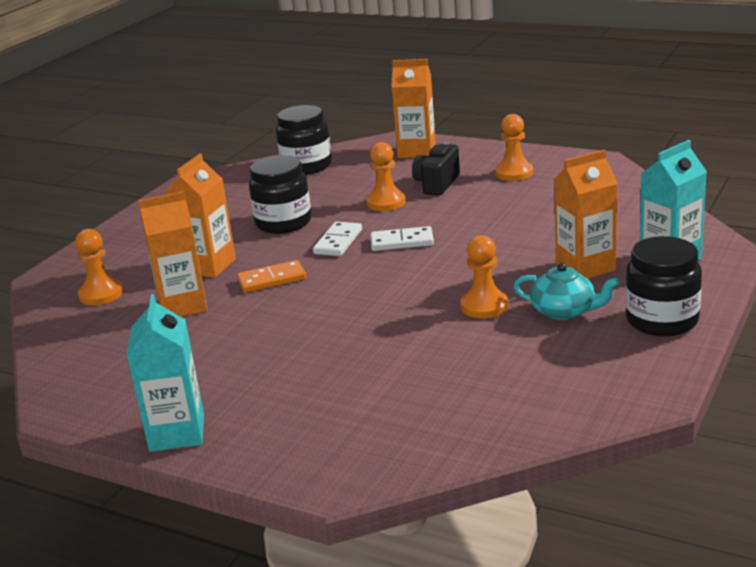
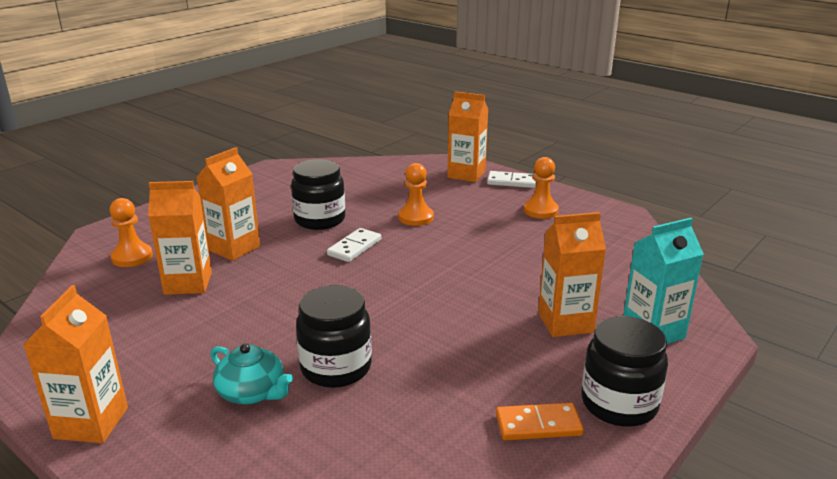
camera: 10 degrees right, 0 degrees up
(177, 433) = (91, 423): turquoise carton -> orange carton
(272, 280) = (277, 273): orange domino -> orange domino (538, 425)
(306, 166) = (369, 171): black jar -> black jar (336, 368)
(402, 242) = (409, 259): white domino -> white domino (511, 182)
(437, 184) = (468, 208): black camera -> none
(484, 306) = (449, 345): orange pawn -> none
(564, 311) = (524, 369): turquoise teapot -> turquoise teapot (252, 392)

